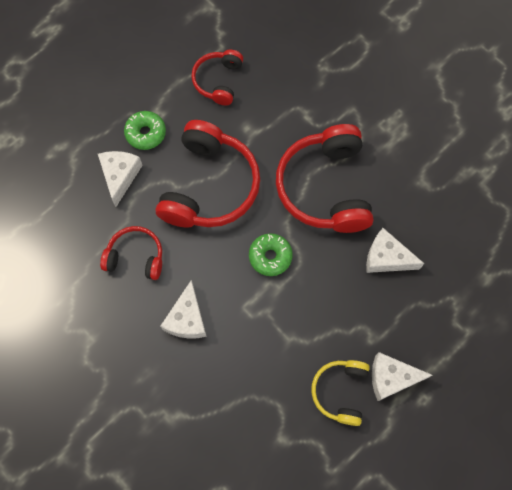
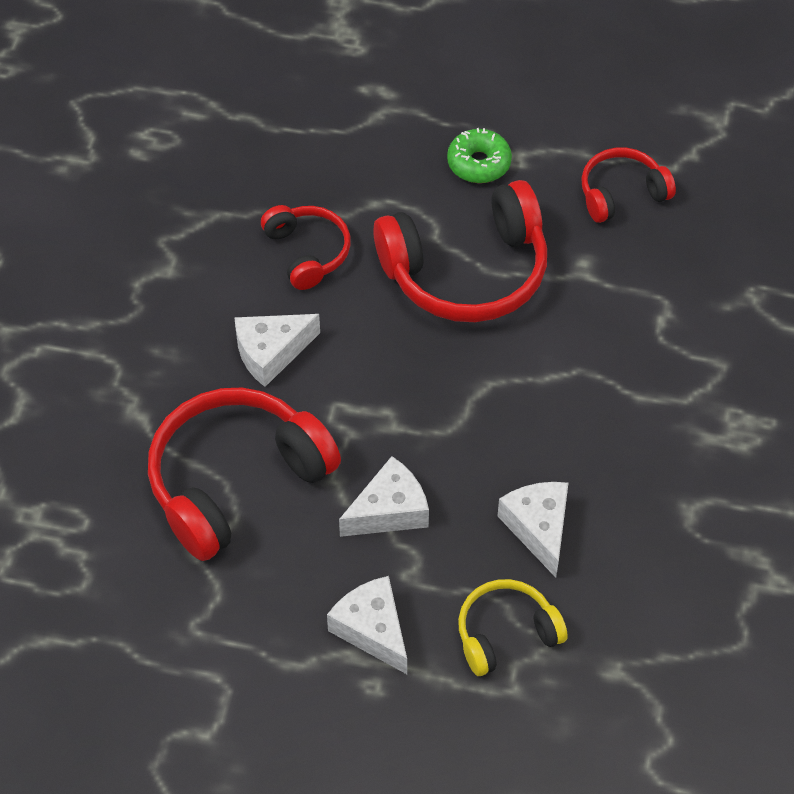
camera: 55 degrees right, 15 degrees down
(120, 176) = (398, 173): white cheese -> white cheese (389, 511)
(270, 256) = (427, 393): green donut -> none
(325, 187) = (578, 399): red headphones -> red headphones (236, 481)
(340, 391) = (307, 579): yellow headphones -> yellow headphones (506, 633)

